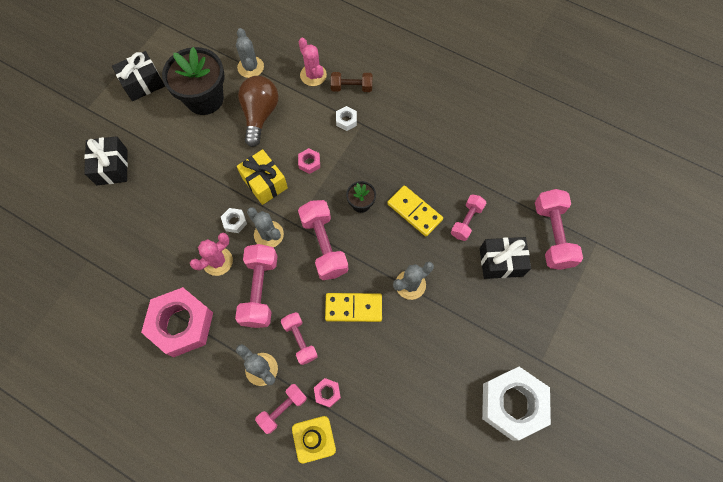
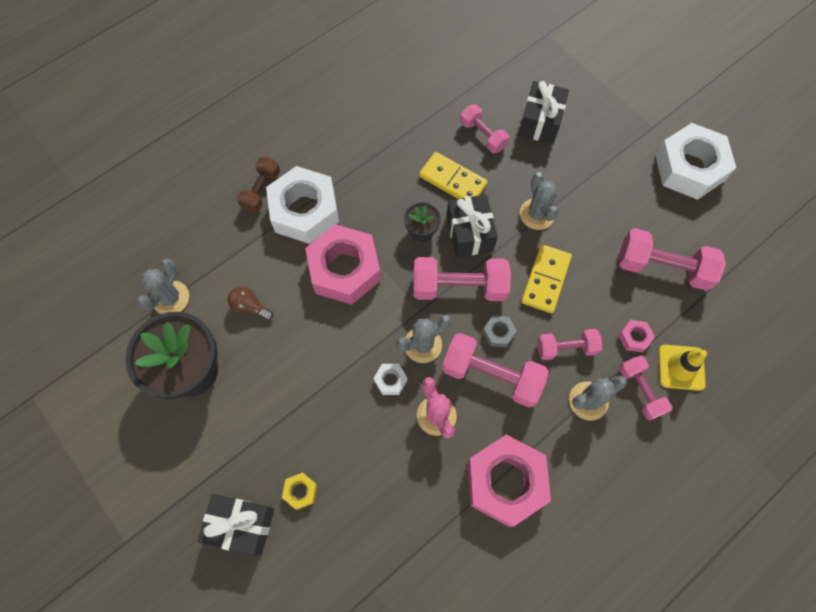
camera: 70 degrees left, 0 degrees up
(141, 193) = (300, 491): none -> yellow nut
(143, 83) = (123, 449): black gift -> black gift (469, 233)
(250, 67) = (170, 298): grey cactus -> grey cactus turned 75 degrees counterclockwise
(260, 115) = (250, 307): brown light bulb -> brown light bulb, size x0.51
(264, 183) = (350, 329): yellow gift -> none
(296, 285) = (498, 333): none -> grey nut
(309, 163) = (344, 270): pink nut -> pink nut, size x2.43
(313, 75) = (221, 227): pink cactus -> none
(346, 120) = (305, 211): white nut -> white nut, size x2.43
(414, 212) = (453, 180): yellow domino -> yellow domino turned 60 degrees clockwise
(552, 235) = (526, 67): pink dumbbell -> pink dumbbell (662, 268)

